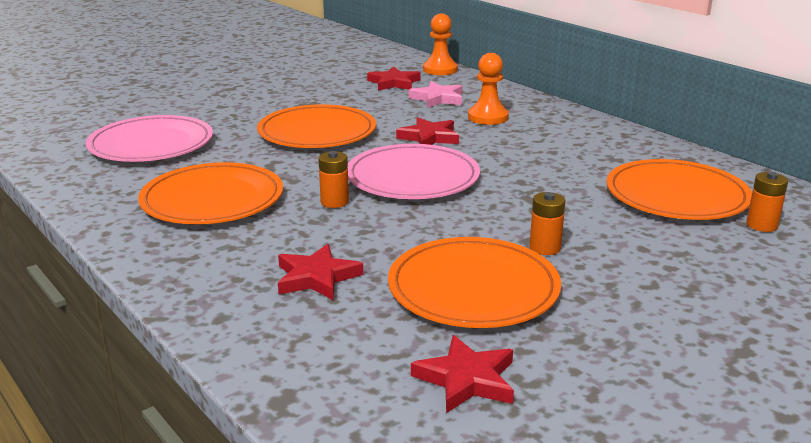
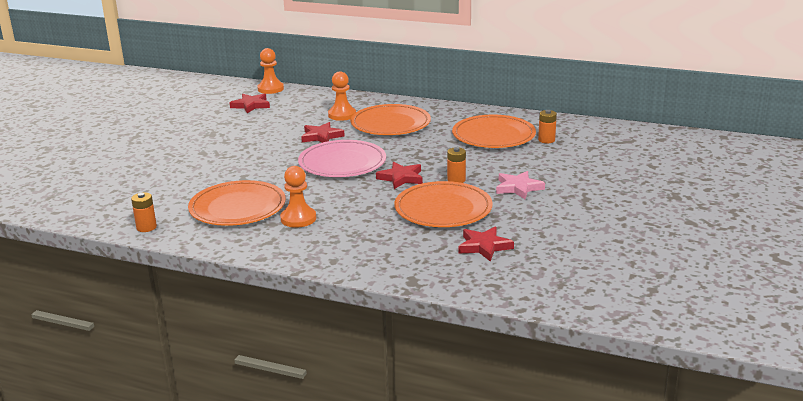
camera: 30 degrees left, 0 degrees up
(151, 144) = (140, 187): pink plate -> none
(260, 238) = (298, 219): none -> orange pawn
(316, 277) = (358, 228): red star -> red star (401, 178)
(317, 132) = (245, 151): orange plate -> orange plate (390, 124)
(334, 202) = (314, 188): orange battery -> orange battery (146, 227)
(438, 98) = (295, 110): pink star -> pink star (518, 188)

